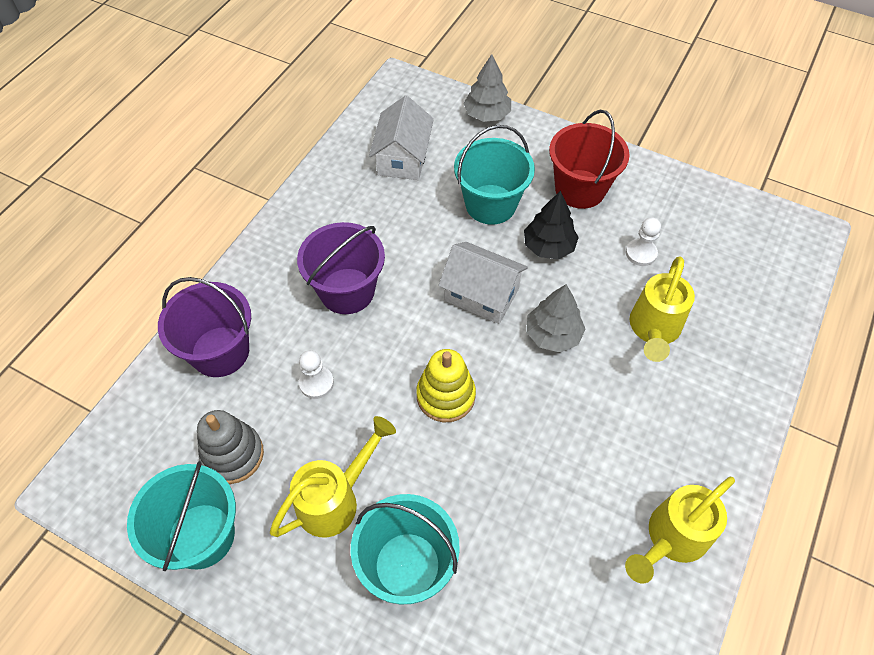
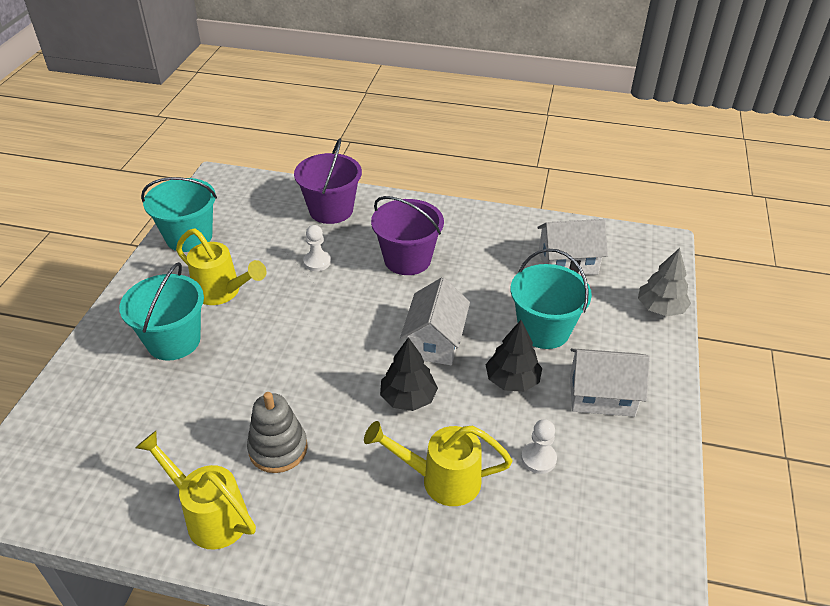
camera: 75 degrees right, 15 degrees down
(233, 455) = (250, 236): grey stacking toy -> grey stacking toy (278, 449)
(445, 396) = (323, 336): yellow stacking toy -> none
(553, 334) = (408, 398): grey tree -> black tree
(580, 189) = (601, 395): red bucket -> white house

